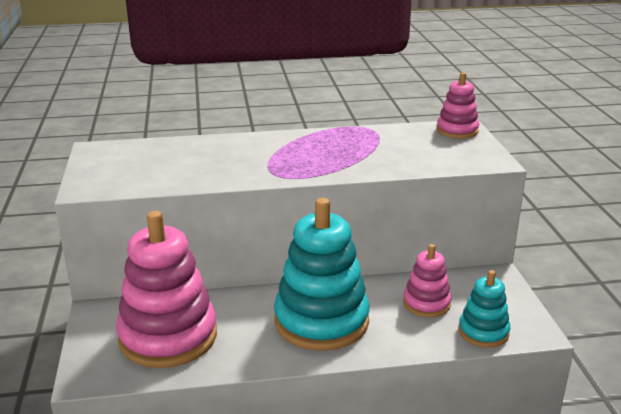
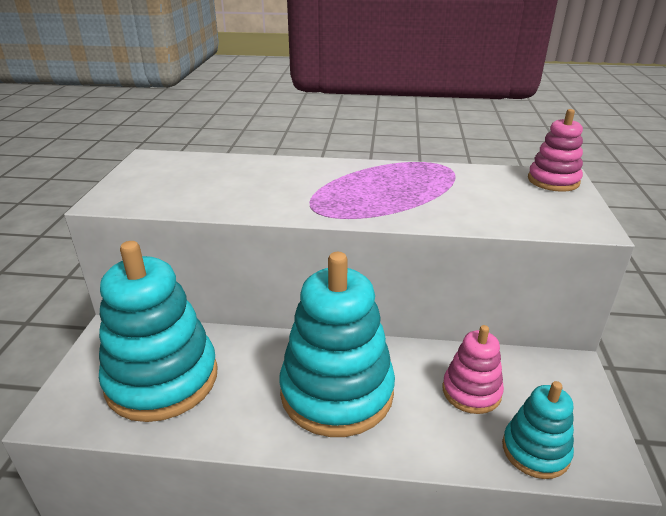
camera: 15 degrees right, 5 degrees up
(168, 337) = (162, 379): pink stacking toy -> turquoise stacking toy

